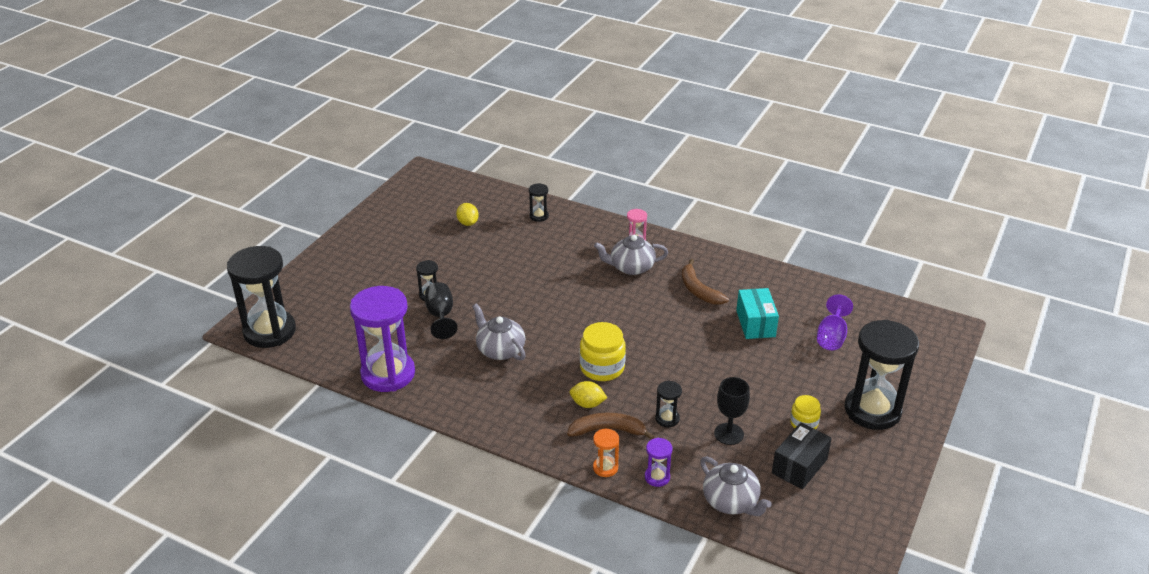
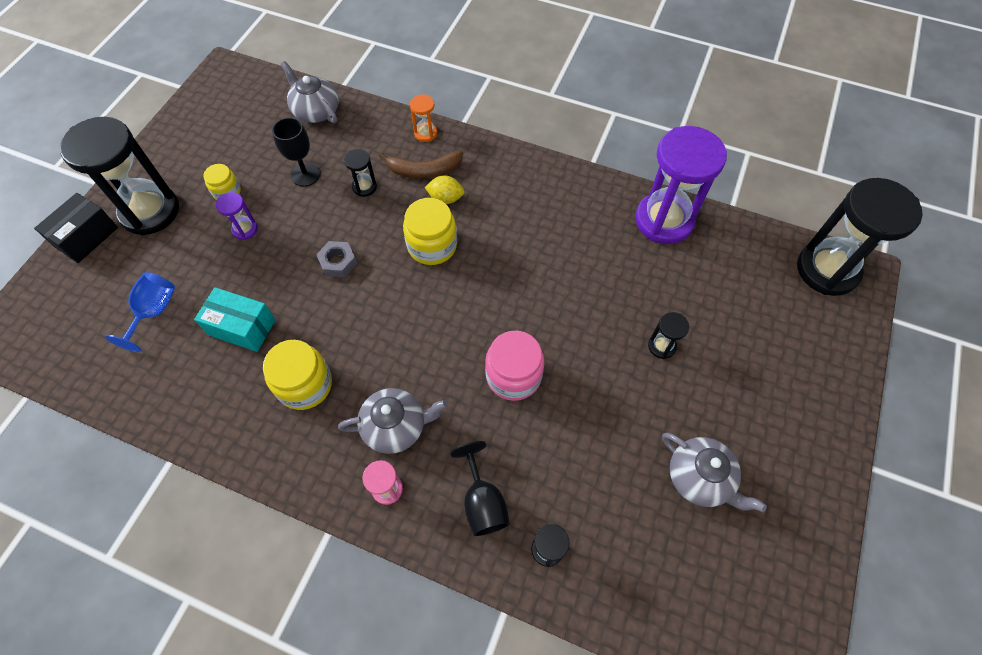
camera: 175 degrees right, 25 degrees up
(440, 316) = (635, 310): black goblet -> black goblet (482, 502)
(468, 223) = (658, 518): yellow lemon -> none
(500, 350) = (550, 262): grey teapot -> grey teapot (700, 478)
(545, 286) = (513, 376): none -> pink jar
(657, 477) = (379, 128): purple hourglass -> purple hourglass (245, 229)
(685, 361) = (338, 262): none -> grey nut
(698, 290) = (305, 385): brown banana -> yellow jar
(755, 323) = (242, 327): turquoise box -> turquoise box turned 60 degrees counterclockwise
(799, 466) = (246, 146): black box -> black box (86, 237)
(831, 337) = (154, 312): purple goblet -> blue goblet

